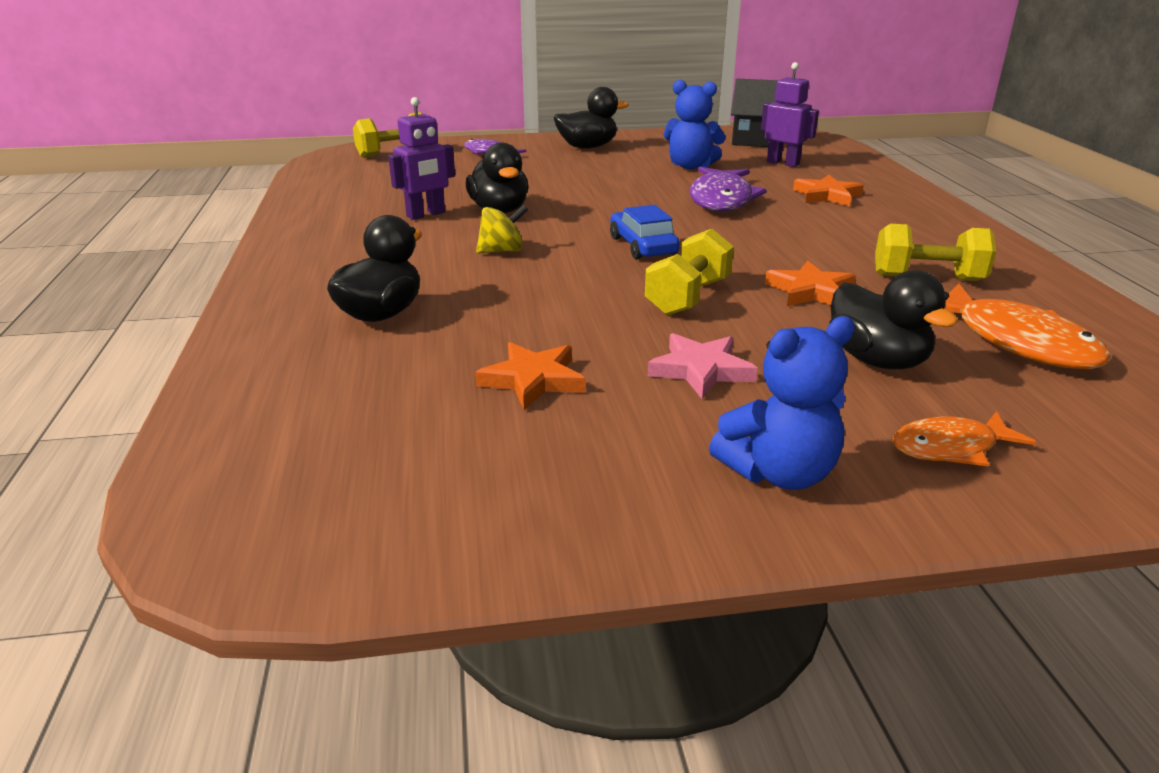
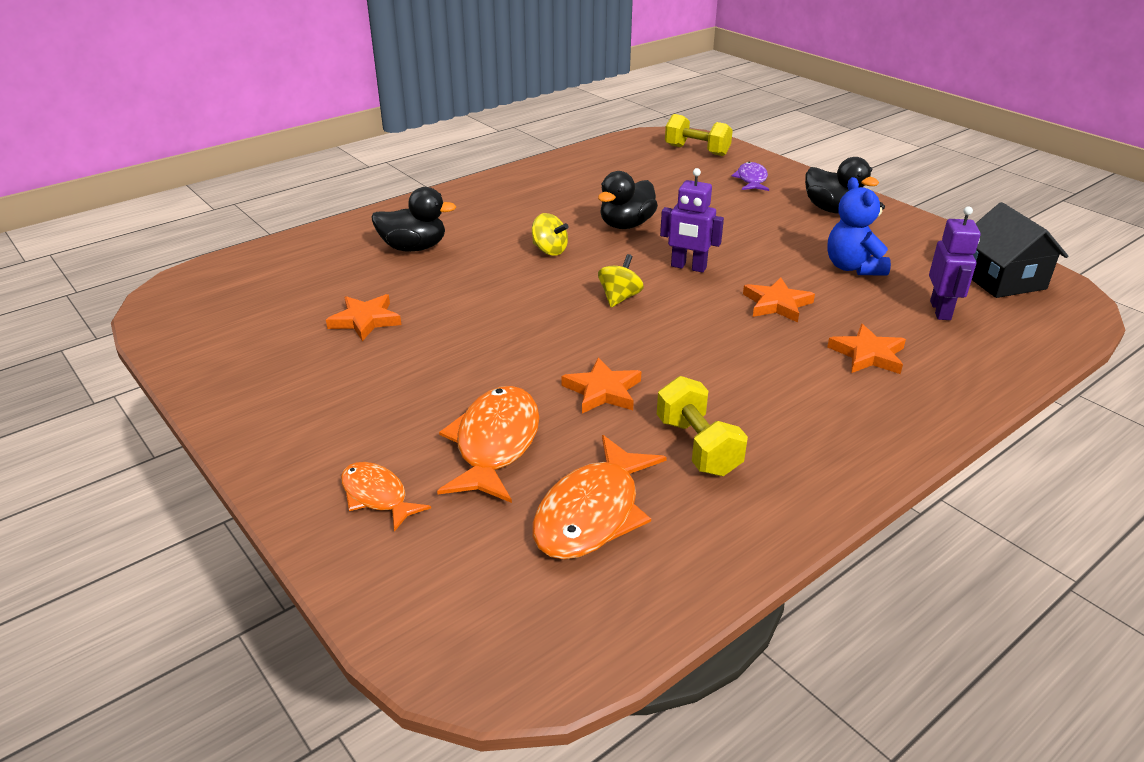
camera: 60 degrees right, 5 degrees up
(426, 215) = (586, 204): purple robot -> purple robot (688, 267)
(643, 246) = (619, 298): blue car -> yellow spinning top
(688, 297) = (538, 340): yellow dumbbell -> none
(701, 370) = (421, 374): pink star -> none
(721, 199) = (777, 304): purple fish -> orange star
(779, 473) = (305, 431): blue teddy bear -> none
(877, 360) = (495, 444): black duck -> orange fish

